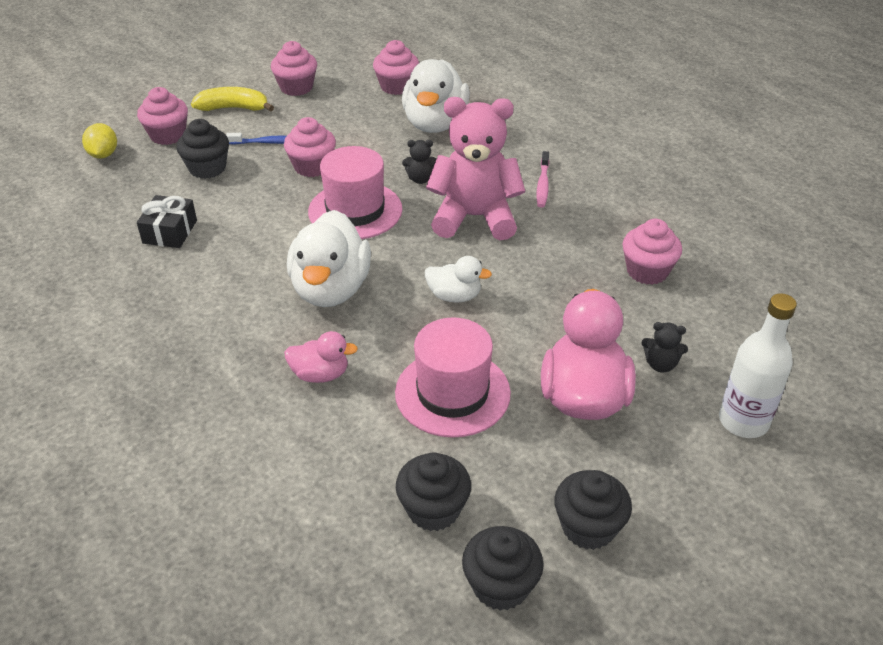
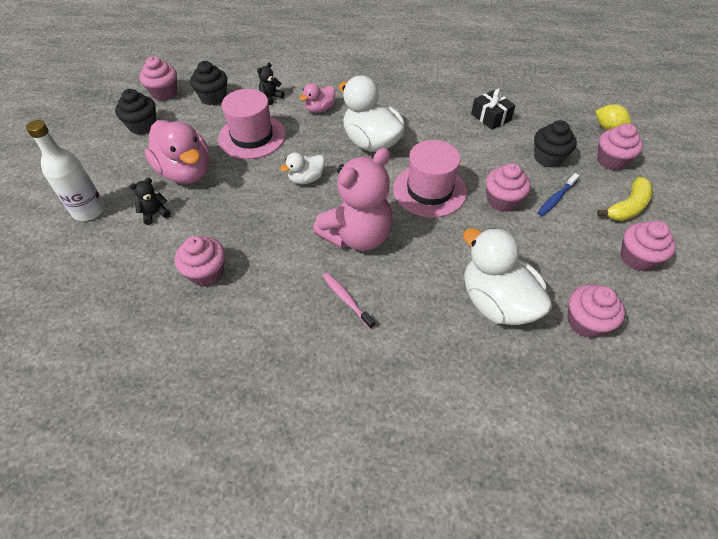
camera: 135 degrees right, 10 degrees up
(420, 179) = (429, 241): black teddy bear -> black teddy bear (271, 97)
(500, 586) = (164, 93): black cupcake -> pink cupcake

